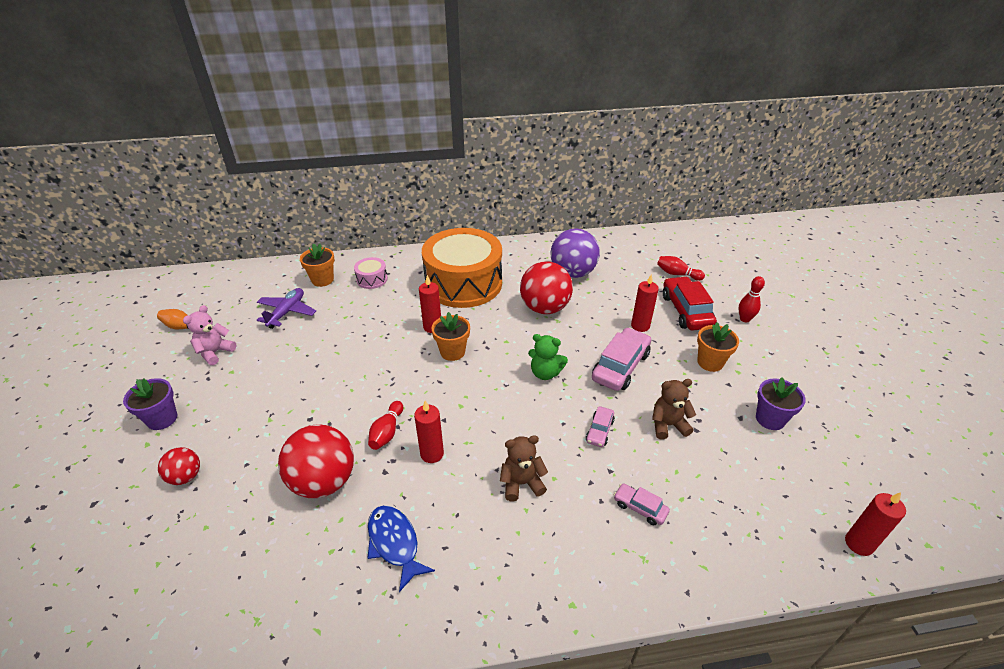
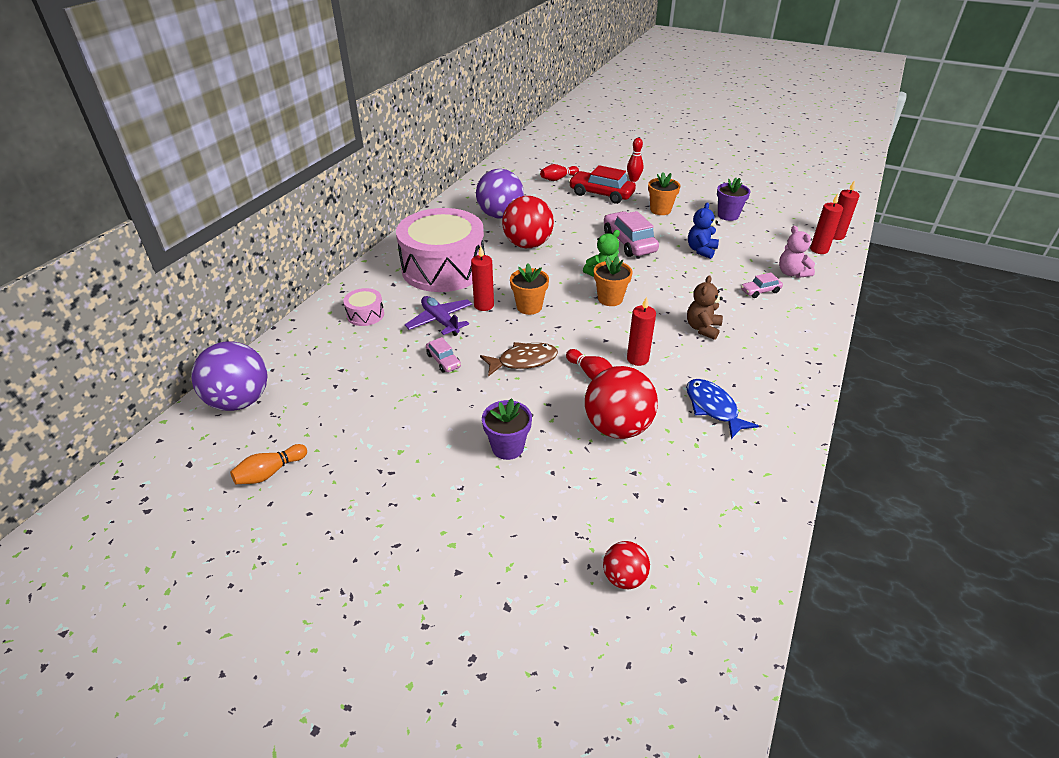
camera: 55 degrees left, 0 degrees up
(162, 419) = (422, 524): purple flower pot -> purple flower pot (507, 447)
(185, 476) = (531, 520): red ball -> red ball (624, 577)
(215, 352) = (351, 456): pink teddy bear -> pink teddy bear (792, 273)
(245, 280) = (240, 401): none -> purple ball
(287, 312) = (346, 385): purple plane -> purple plane (440, 321)
(322, 280) = (321, 345): orange flower pot -> orange flower pot (610, 299)
(375, 383) = (523, 361): none -> brown fish
(394, 543) = (713, 408): blue fish -> blue fish turned 60 degrees clockwise
(463, 283) = (443, 268): orange drum -> pink drum
(599, 431) = (682, 277): pink car -> pink car (443, 361)
(640, 326) = (596, 217): red candle -> red candle (819, 250)
(668, 425) = (701, 250): brown teddy bear -> blue teddy bear

